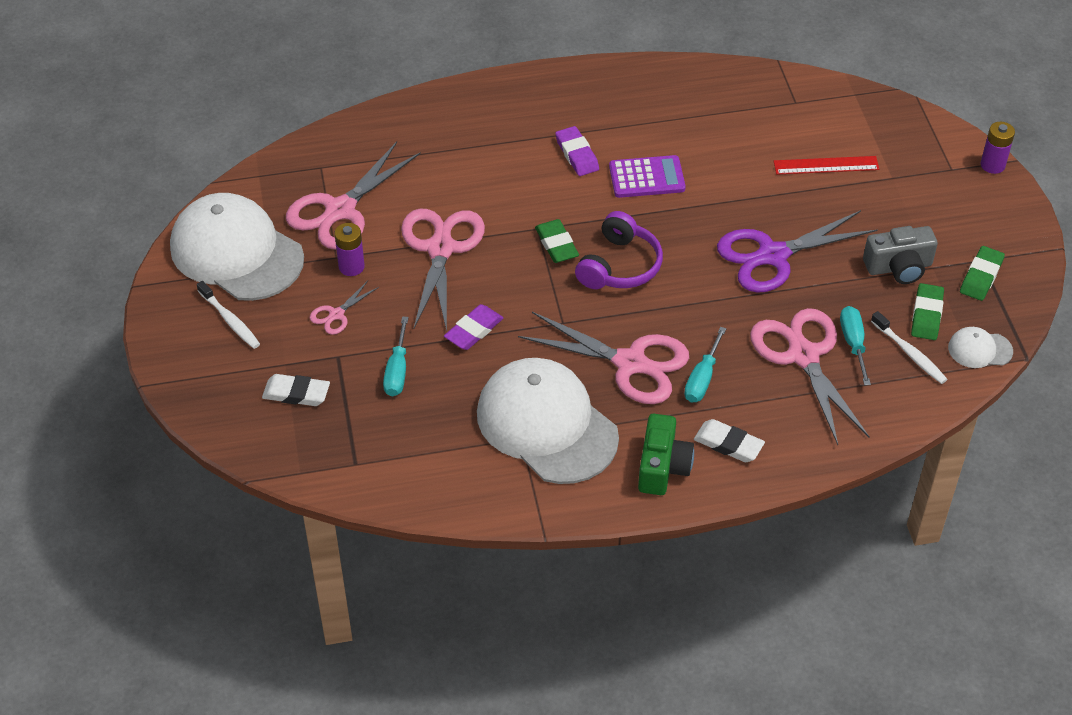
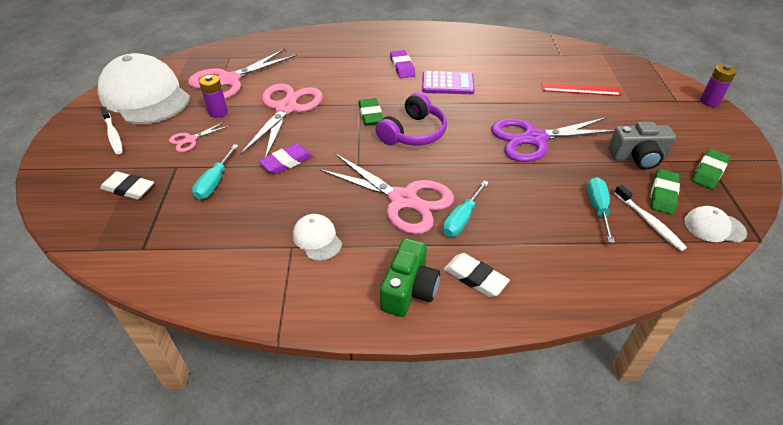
camera: 10 degrees right, 5 degrees down
(546, 425) = (317, 239): white cap -> white cap, size x0.42
(803, 355) = (553, 212): pink scissors -> none

